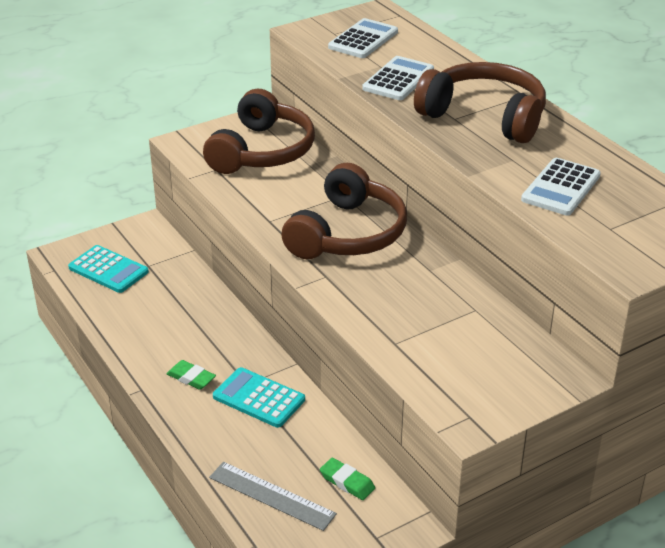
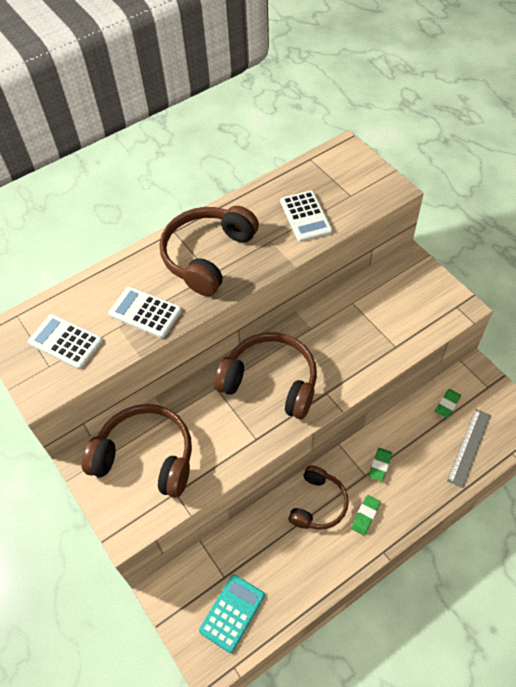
camera: 90 degrees left, 20 degrees up
(216, 339) = (318, 504): none -> brown headphones
(258, 398) = (380, 465): turquoise calculator -> green eraser
(561, 188) = (305, 216): white calculator -> white calculator turned 45 degrees clockwise

